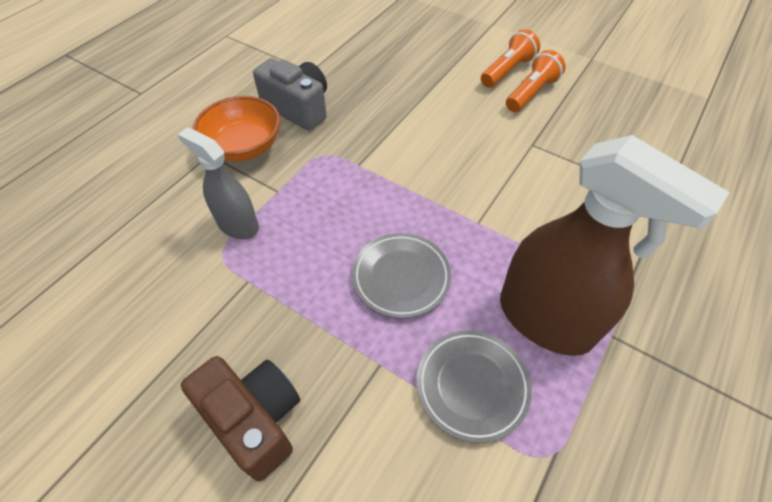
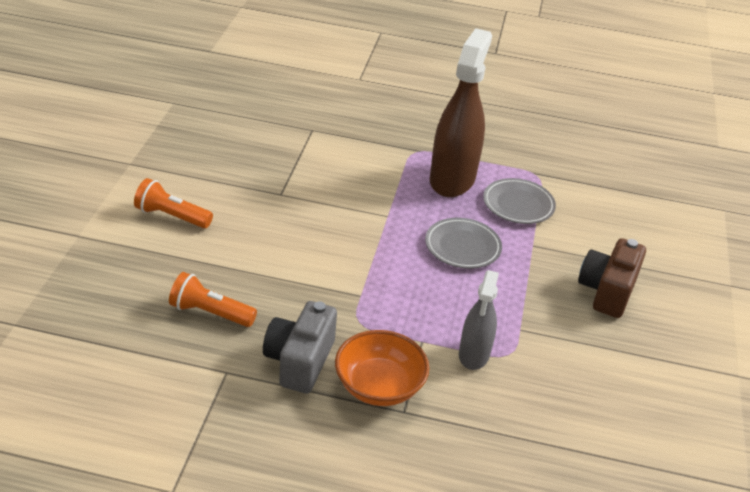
camera: 115 degrees left, 15 degrees down
(531, 93) = (205, 198): orange flashlight -> orange flashlight (210, 313)

